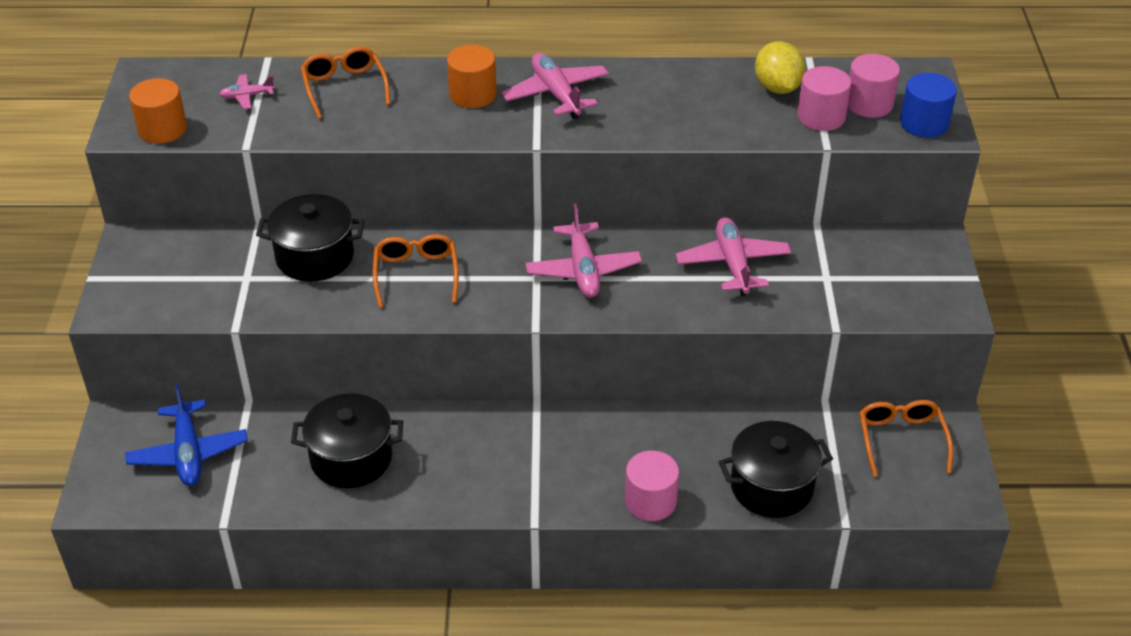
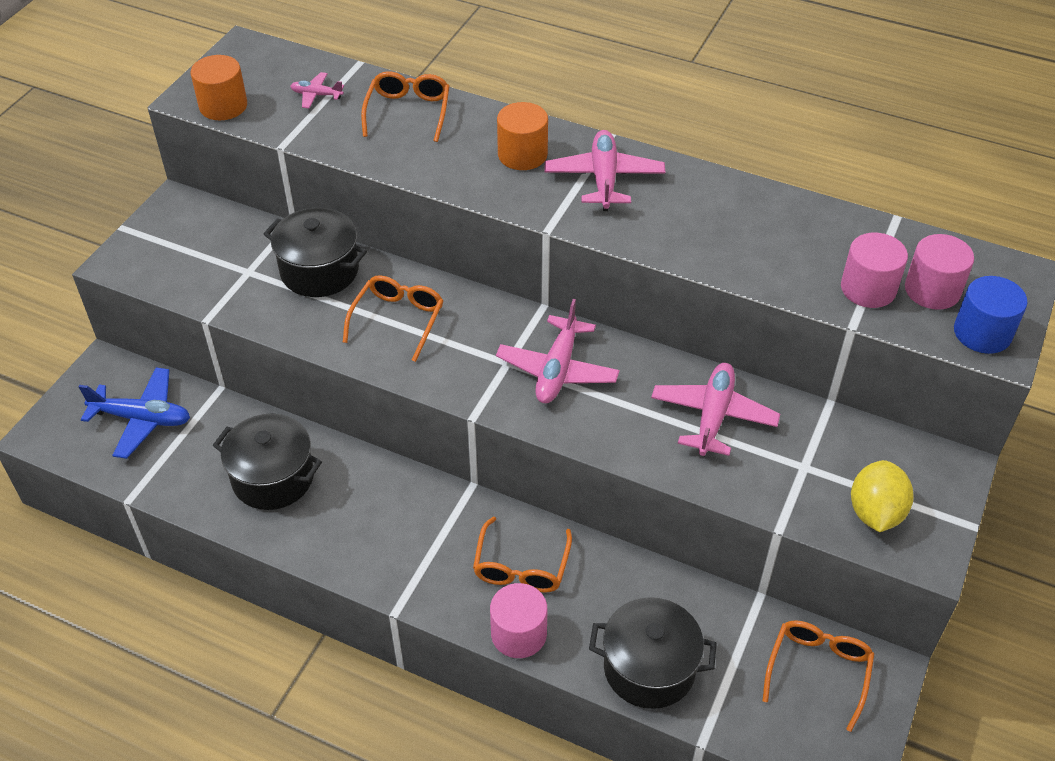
camera: 25 degrees right, 5 degrees up
(188, 453) = (142, 419): blue plane -> blue plane turned 90 degrees counterclockwise
(620, 450) = (521, 566): none -> orange glasses
(777, 87) = (840, 240): yellow lemon -> yellow lemon (875, 512)

